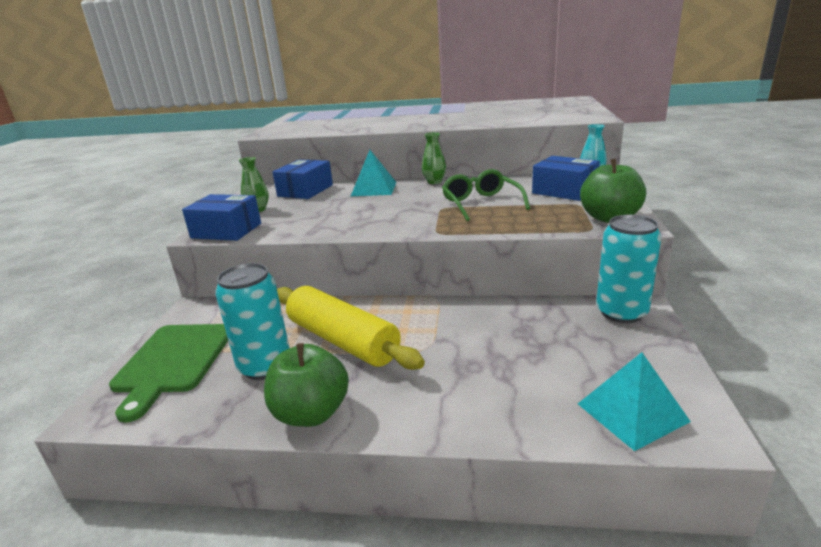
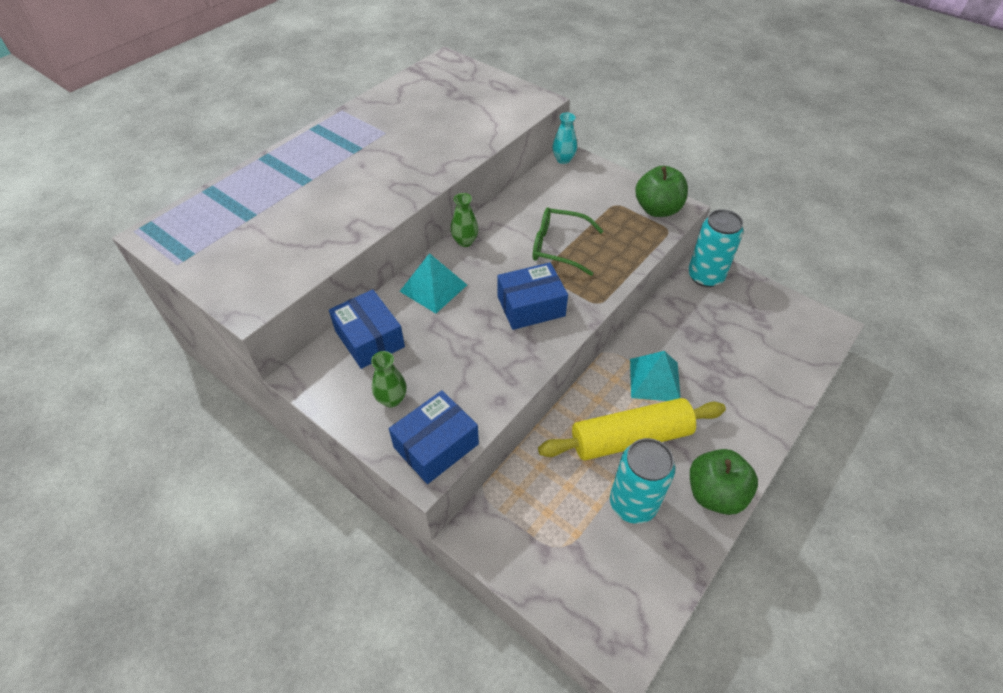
camera: 60 degrees left, 25 degrees up
(173, 361) = (575, 573): green cutting board -> none
(564, 191) = (581, 192): blue box -> blue box (531, 306)
(632, 412) = (801, 341): turquoise pyramid -> turquoise pyramid (654, 380)

